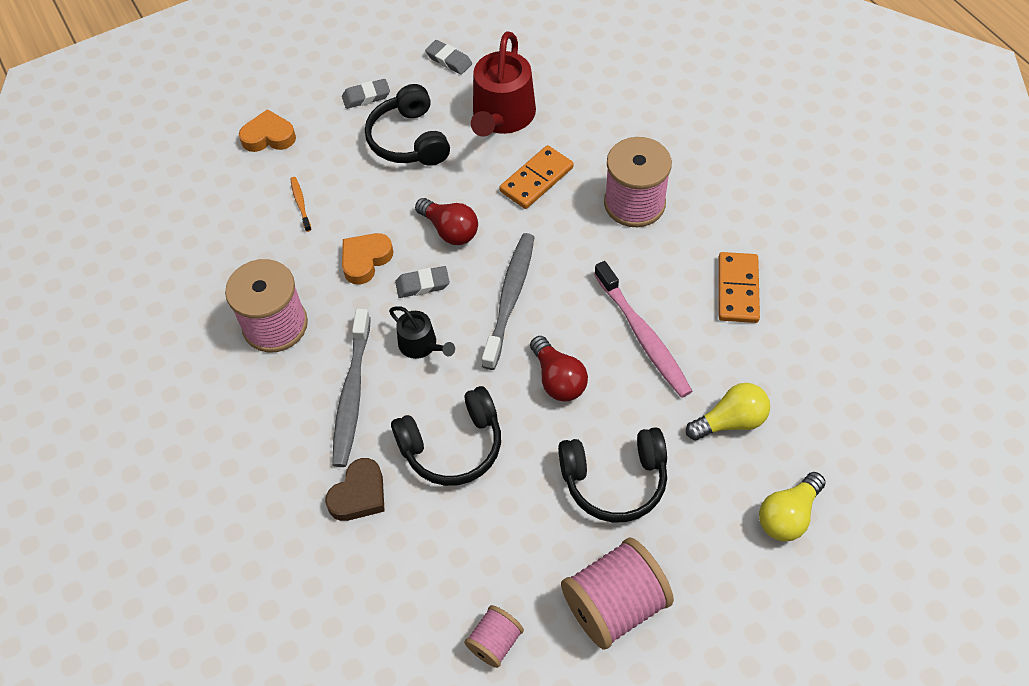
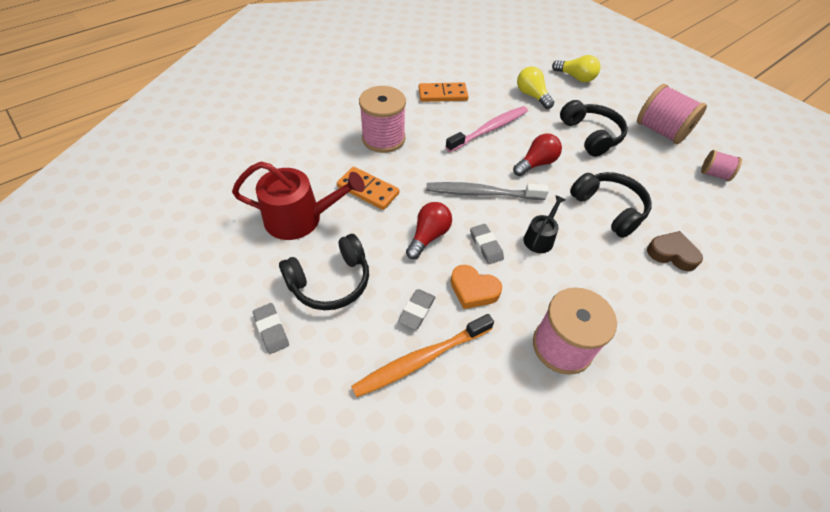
camera: 105 degrees left, 5 degrees down
(269, 136) = (332, 418): orange heart -> none
(300, 203) = (421, 359): orange toothbrush -> orange toothbrush, size x2.14
(352, 394) = (600, 274): grey toothbrush -> none
(449, 60) = (224, 267): grey eraser -> grey eraser (416, 311)

